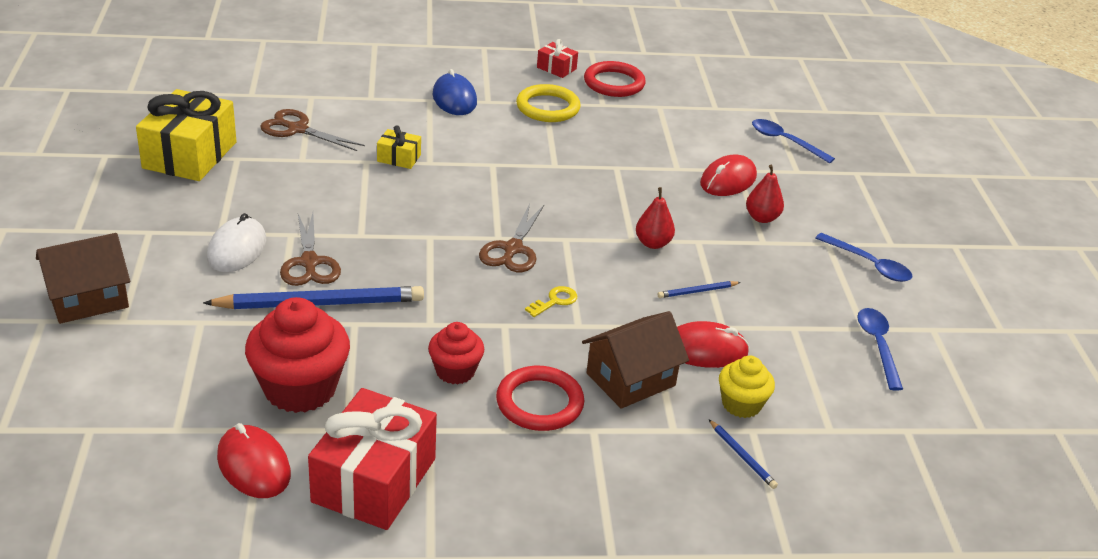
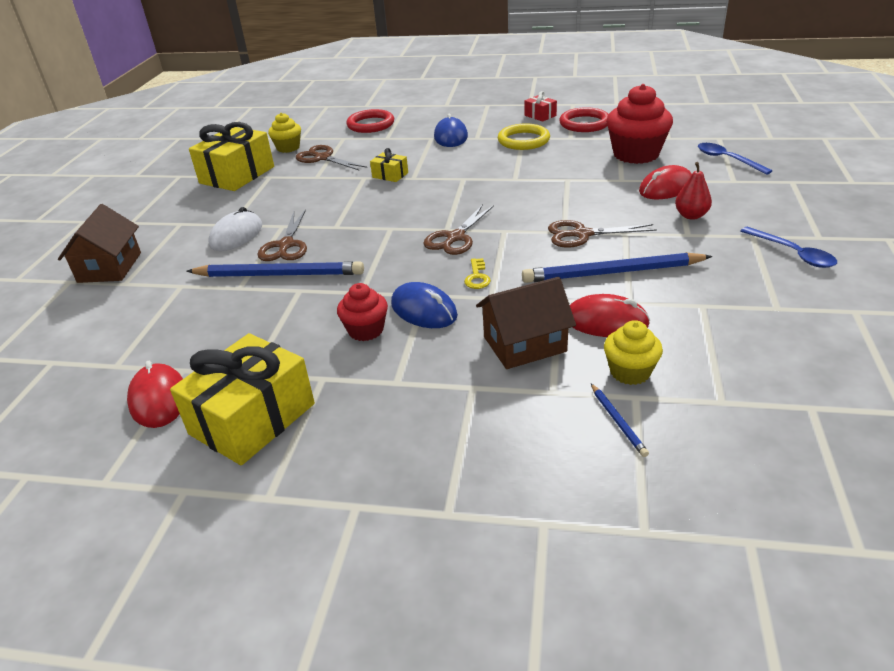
camera: 20 degrees right, 0 degrees up
(88, 299) = (110, 267): brown house -> brown house turned 75 degrees counterclockwise
(241, 111) = (288, 148): none -> yellow cupcake
(300, 388) = (229, 338): red cupcake -> red cupcake (636, 154)
(374, 480) = (252, 419): red gift -> yellow gift
(510, 344) = (424, 310): none -> blue mouse
(539, 403) = (430, 360): red ring -> red ring (370, 124)
(555, 301) = (477, 277): yellow key -> yellow key turned 120 degrees clockwise
(653, 243) = (582, 234): red pear -> brown scissors
(697, 291) = (612, 272): blue pencil -> blue pencil, size x2.27
(878, 346) = (790, 324): blue spoon -> none

